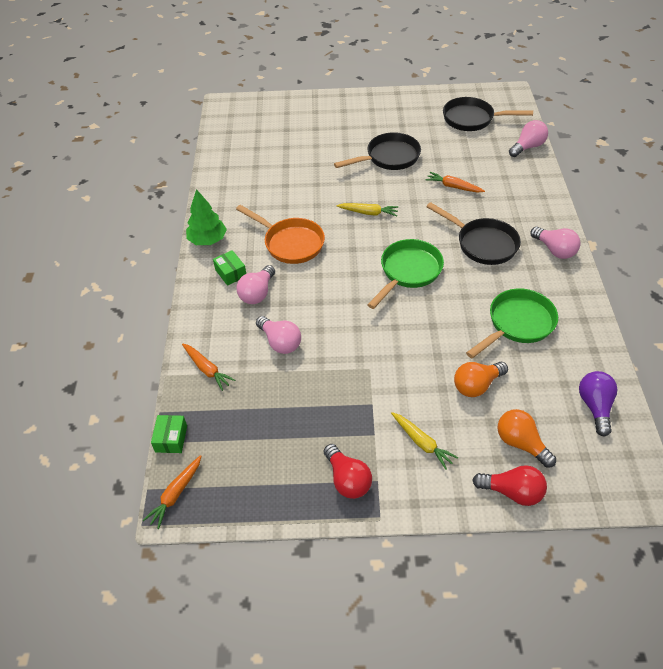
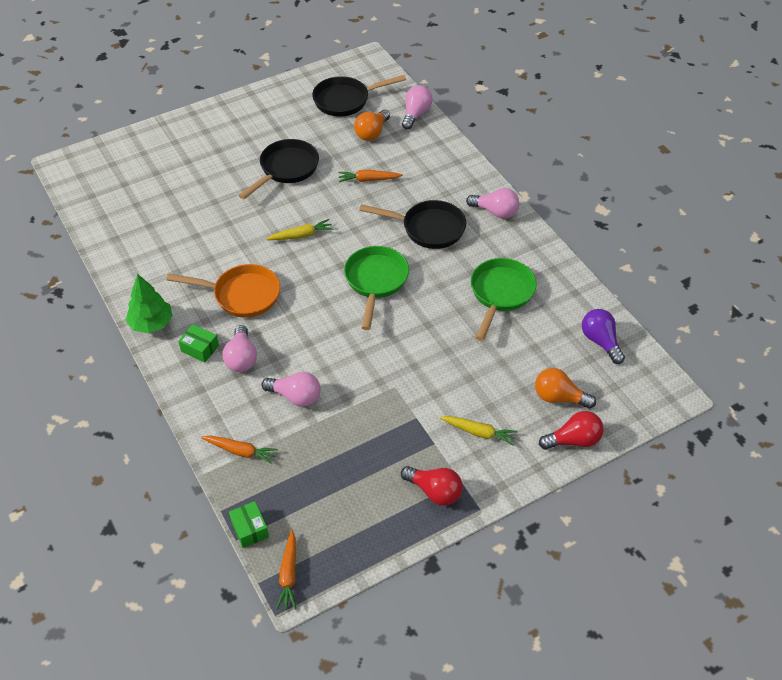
camera: 30 degrees left, 0 degrees up
(476, 385) = (496, 363): orange light bulb -> orange light bulb (372, 133)

